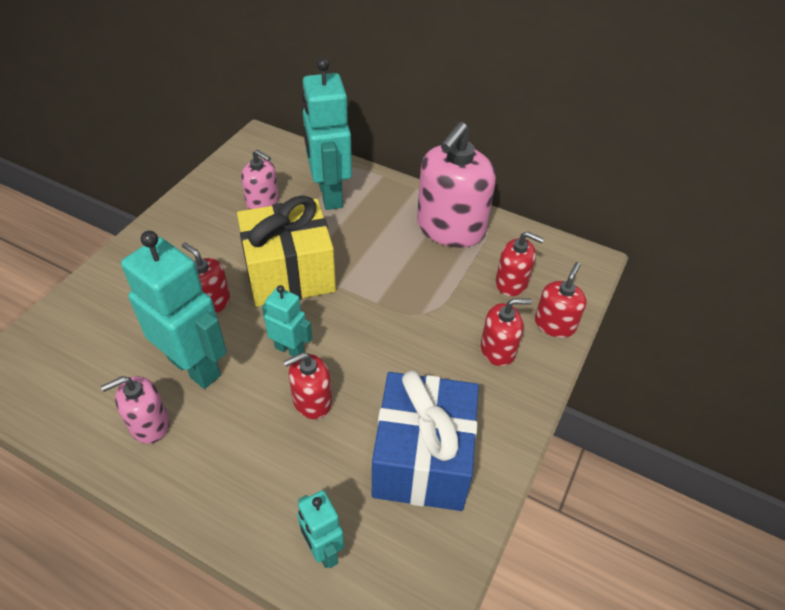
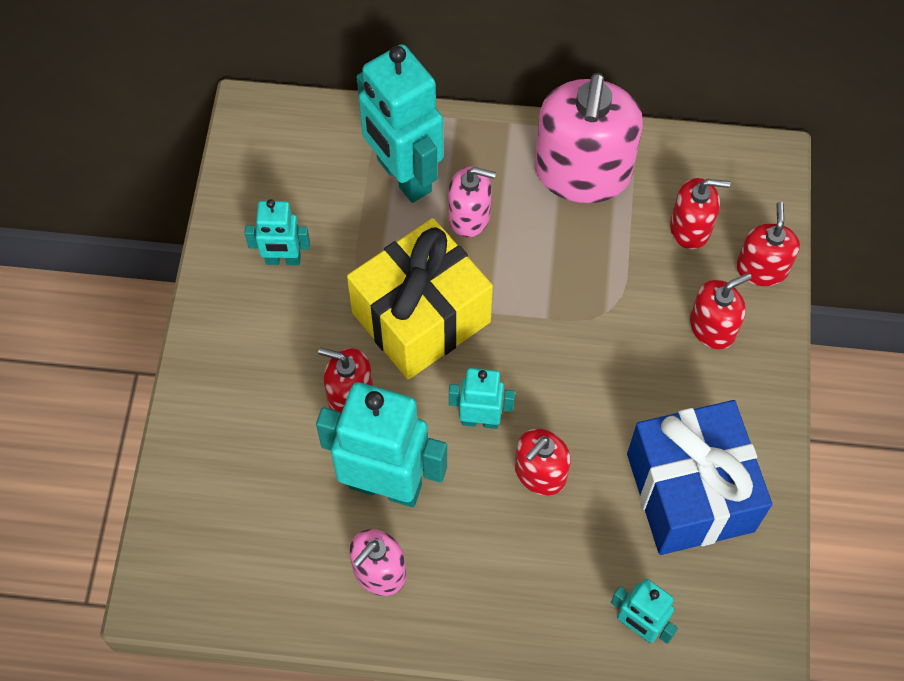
camera: 20 degrees left, 15 degrees up
(223, 214) = (283, 260): none -> turquoise robot
(262, 202) = (323, 220): pink soap dispenser -> pink soap dispenser (469, 216)

